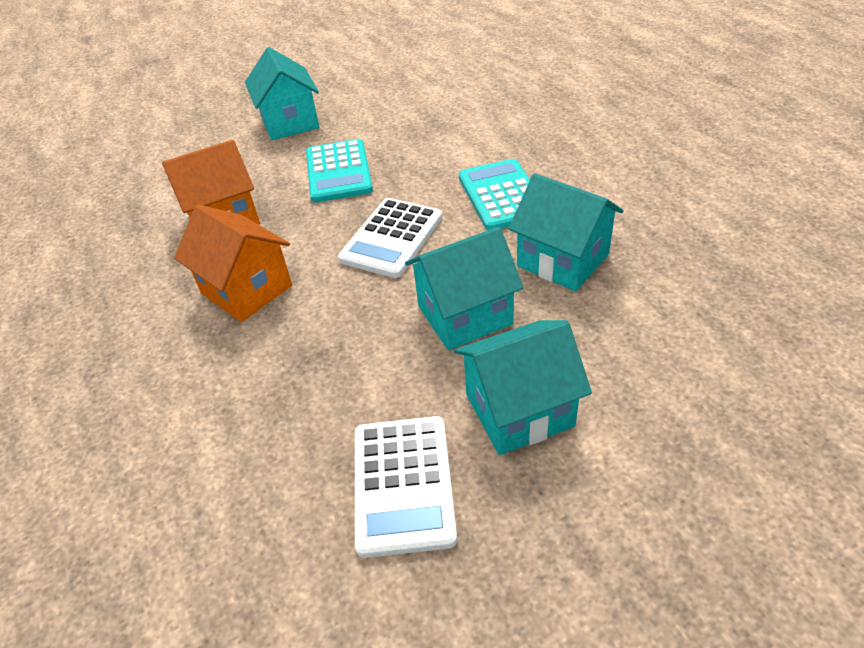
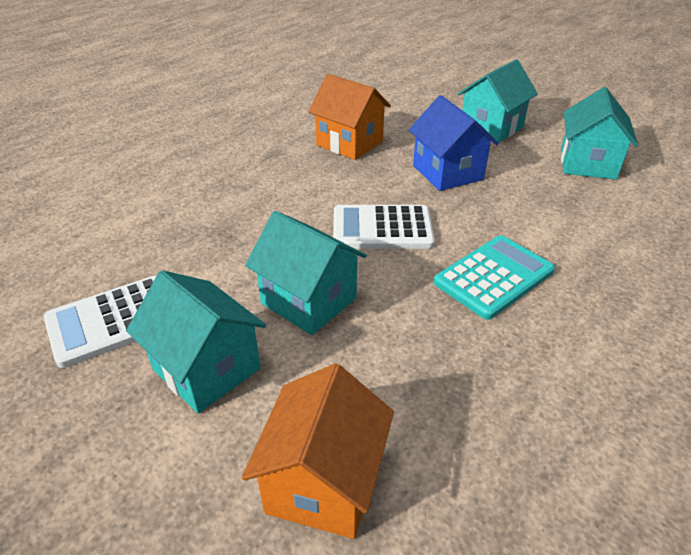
camera: 60 degrees right, 5 degrees down
(247, 289) = (280, 180): orange house -> orange house (323, 482)
(338, 172) = (447, 172): turquoise calculator -> blue house
(562, 260) = (423, 348): turquoise house -> turquoise house (587, 163)

